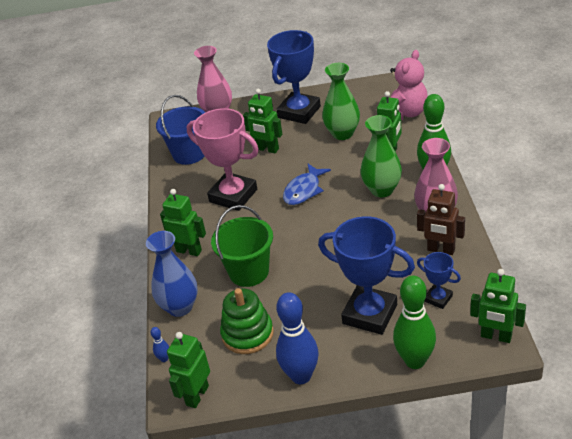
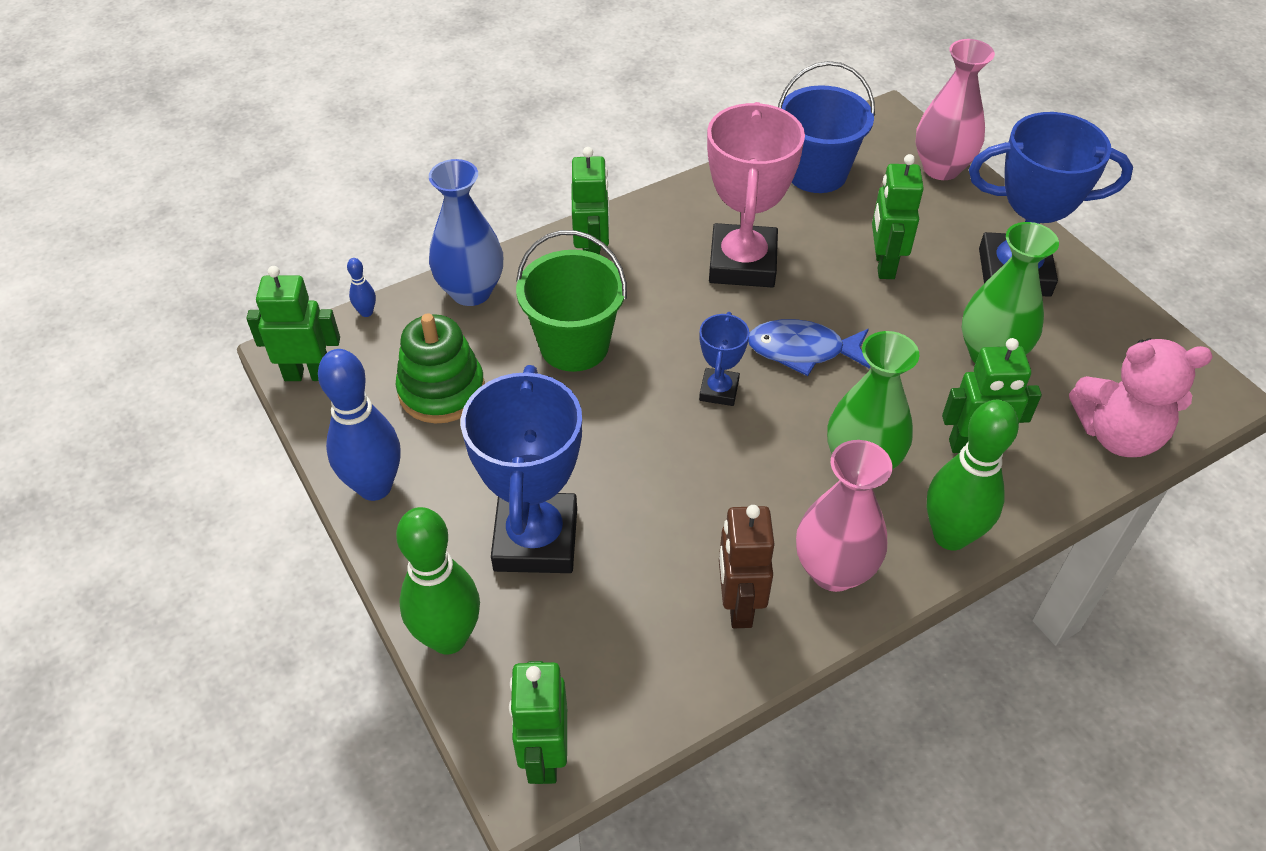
camera: 60 degrees right, 10 degrees up
(438, 298) = (609, 634): blue trophy -> blue trophy (719, 390)

